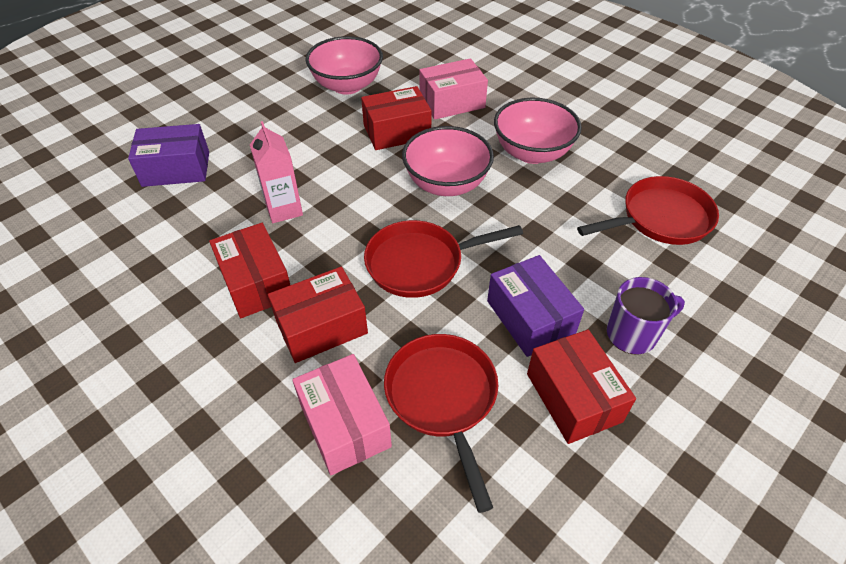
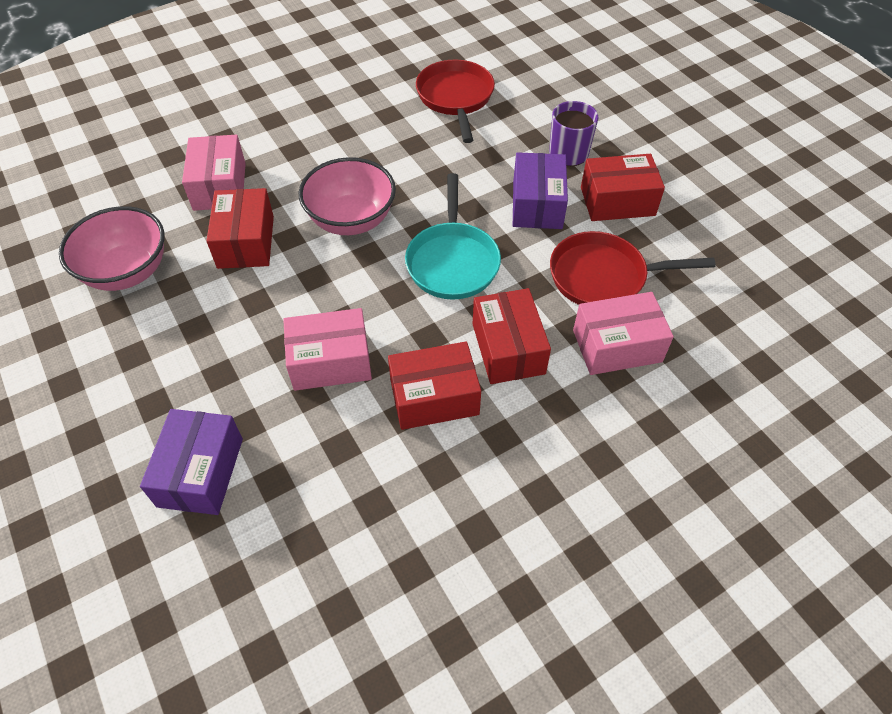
camera: 75 degrees left, 5 degrees up
(284, 209) = (330, 361): pink carton -> pink box
(420, 263) = (452, 261): red pan -> turquoise pan
(530, 318) = (537, 204): purple box -> purple box turned 75 degrees counterclockwise
(532, 153) = (335, 148): pink bowl -> none

